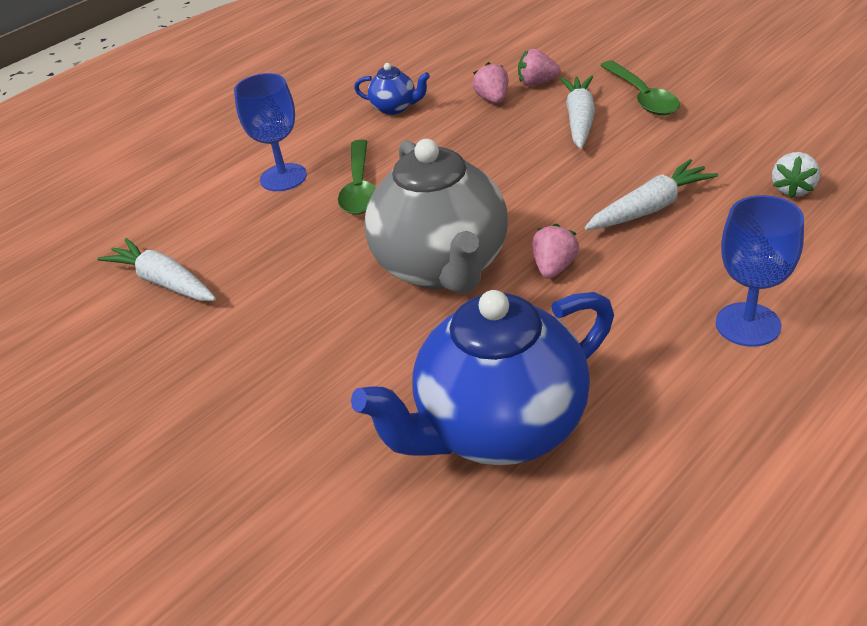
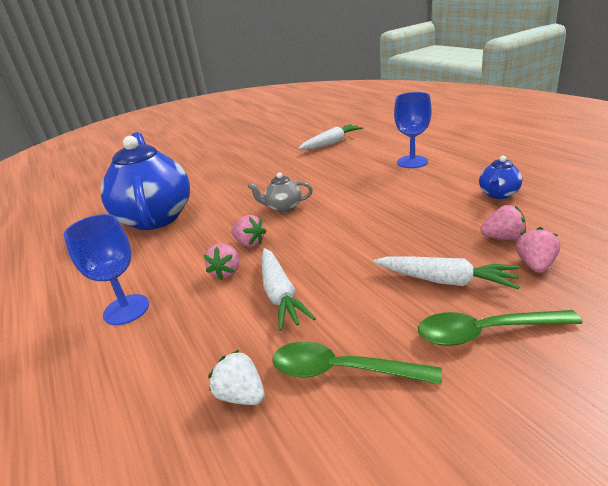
camera: 105 degrees right, 10 degrees down
(359, 187) = (386, 183): green spoon -> green spoon (342, 371)
(443, 267) = (283, 207): grey teapot -> grey teapot, size x0.43
(628, 264) = (227, 272): none -> pink strawberry

